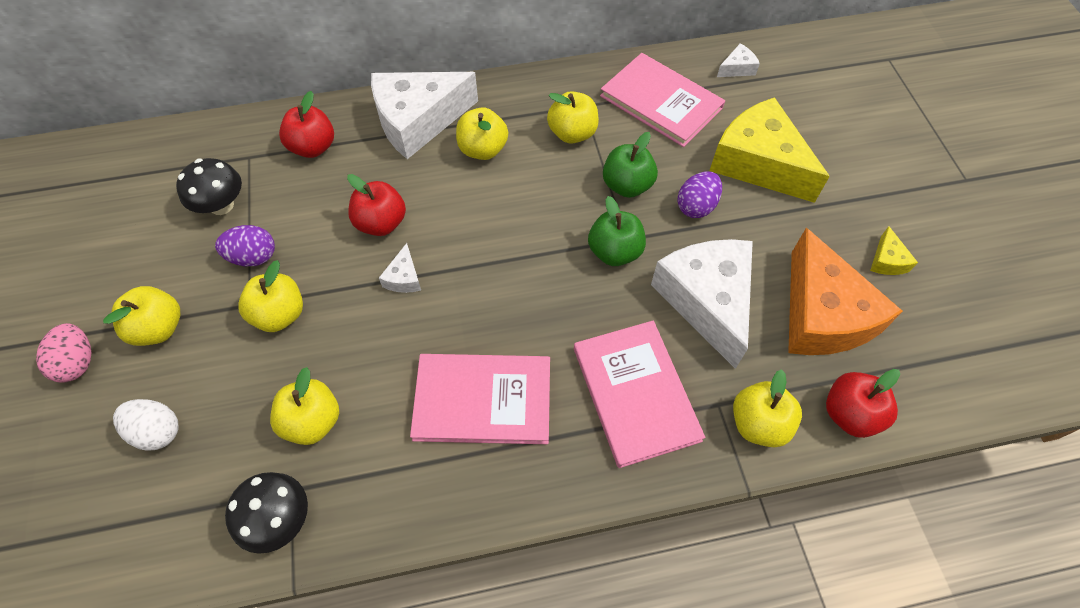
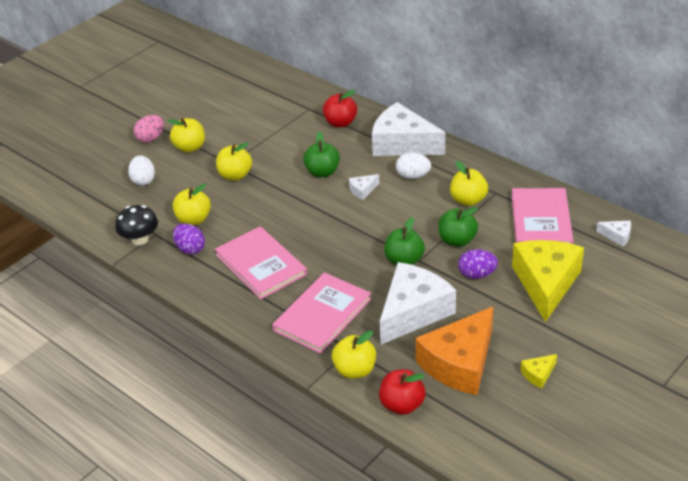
camera: 55 degrees right, 20 degrees down
(221, 205) = (272, 120): black mushroom -> none
(253, 257) = (256, 148): purple egg -> purple egg (190, 249)
(381, 223) = (322, 172): red apple -> green apple
(404, 277) = (299, 199): white cheese -> white cheese (363, 190)
(483, 149) = (413, 176): yellow apple -> white egg

